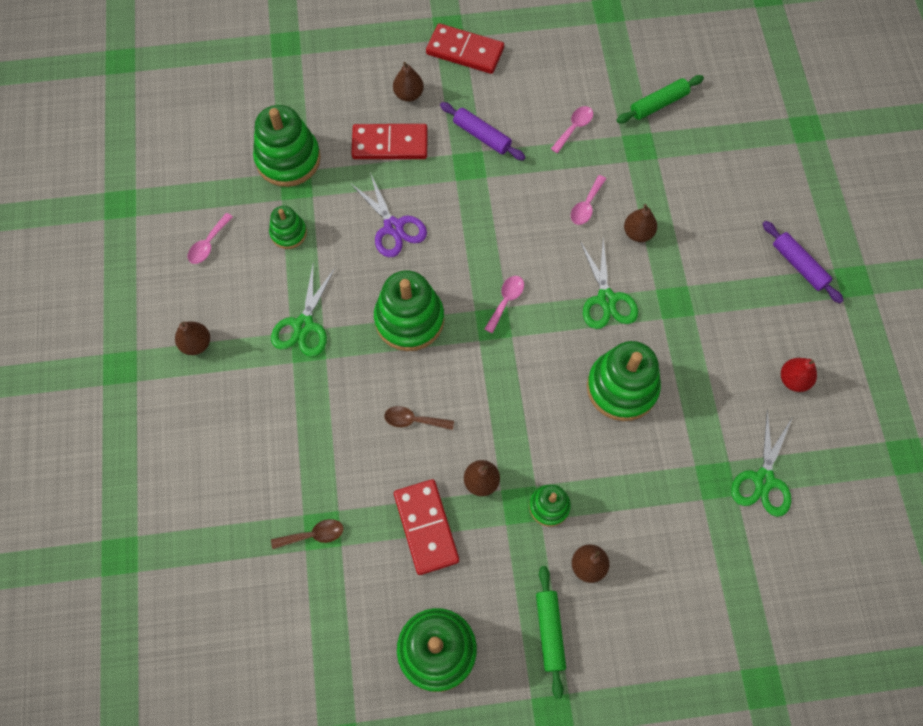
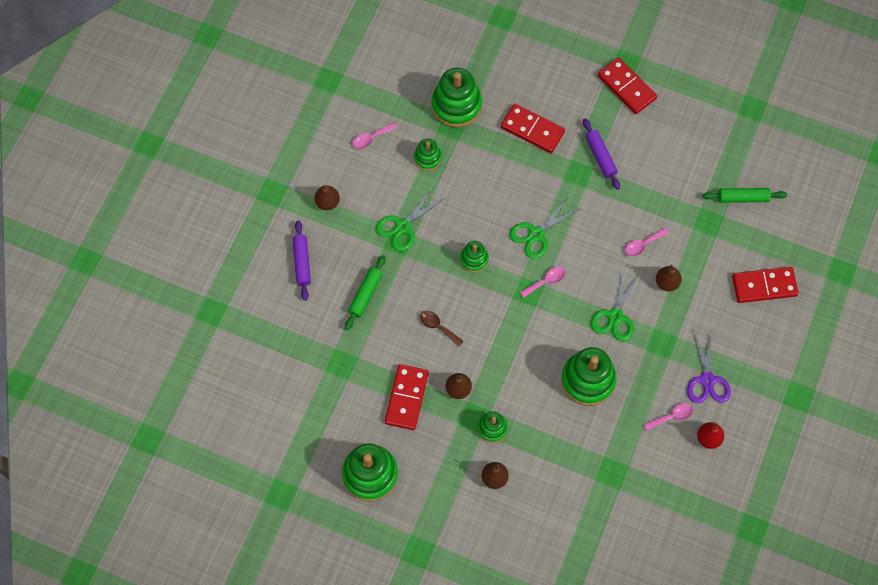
camera: 30 degrees right, 0 degrees up
(313, 535) = (334, 364): brown spoon -> none
(393, 227) = (500, 190): purple scissors -> purple scissors (707, 380)
(408, 94) = (567, 100): brown pear -> none
(409, 319) = (474, 259): green stacking toy -> green stacking toy, size x0.54
(549, 631) = (445, 503): green rolling pin -> green rolling pin (365, 294)
(574, 128) = (670, 184): pink spoon -> pink spoon (671, 416)
(740, 183) = (764, 286): none -> red domino
(763, 480) = (643, 490): green scissors -> green scissors (536, 234)
(799, 265) = (766, 365): purple rolling pin -> purple rolling pin (302, 262)

